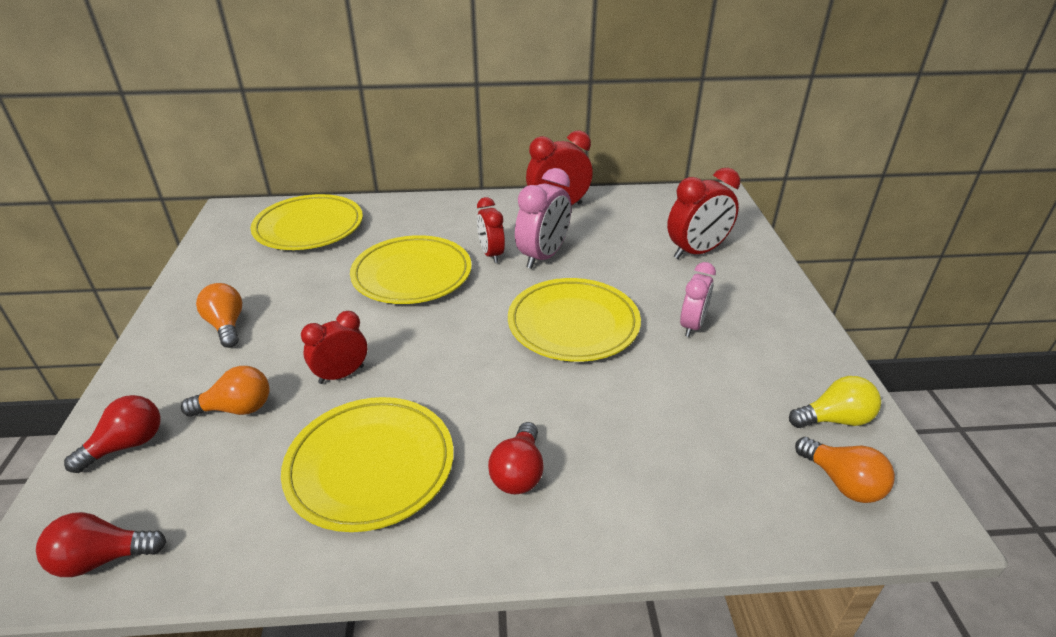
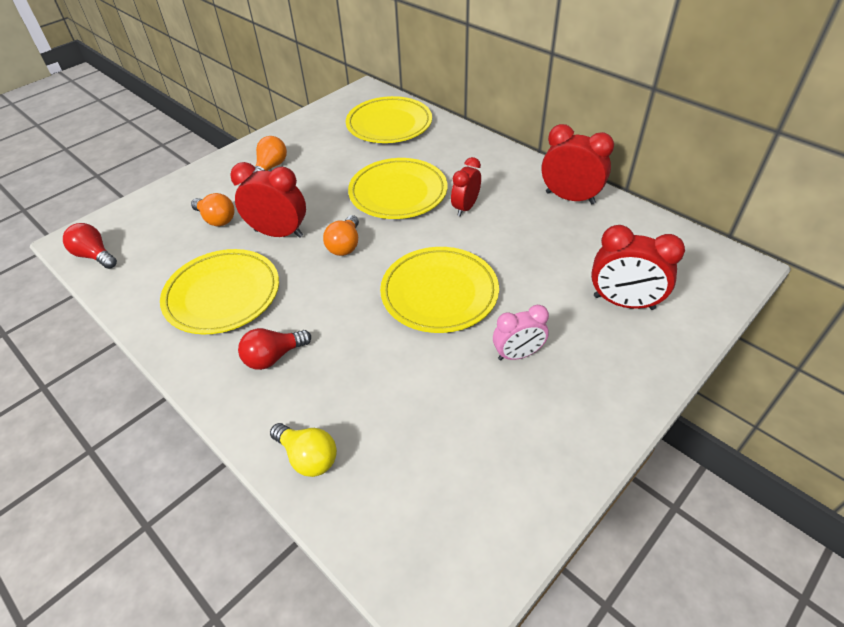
camera: 50 degrees right, 10 degrees up
(127, 445) = (161, 207): red light bulb -> none
(341, 374) = (278, 233): red clock -> red clock, size x1.53
(543, 256) = (497, 231): pink clock -> none
(834, 419) = (502, 502): yellow light bulb -> yellow light bulb (308, 457)
(842, 482) = (430, 540): orange light bulb -> orange light bulb (345, 245)

